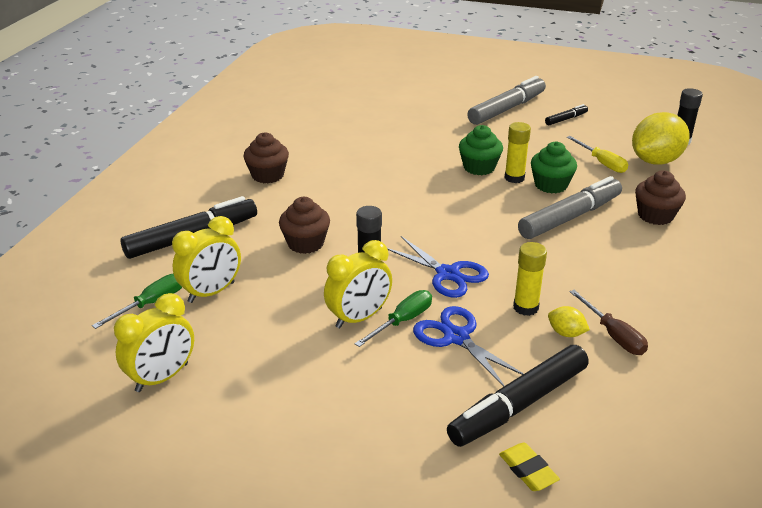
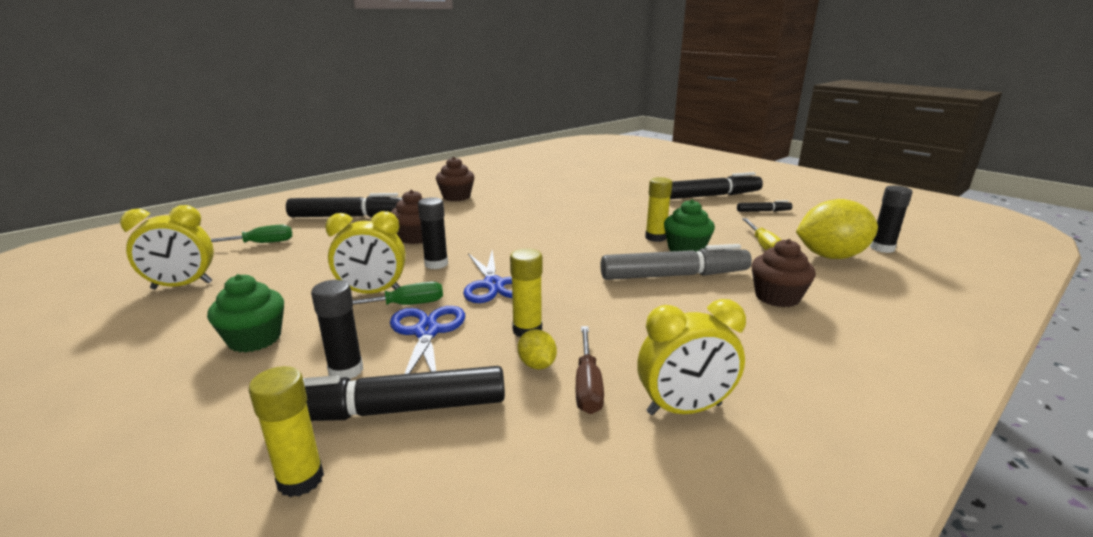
camera: 30 degrees right, 10 degrees down
(211, 292) = (304, 248): yellow clock -> yellow clock (684, 409)
(444, 391) = (346, 370): none -> black glue stick
(479, 167) = (631, 225): green cupcake -> green cupcake (255, 339)
(507, 109) = (711, 196): grey marker -> black marker
(528, 470) = (300, 479): yellow eraser -> yellow glue stick

